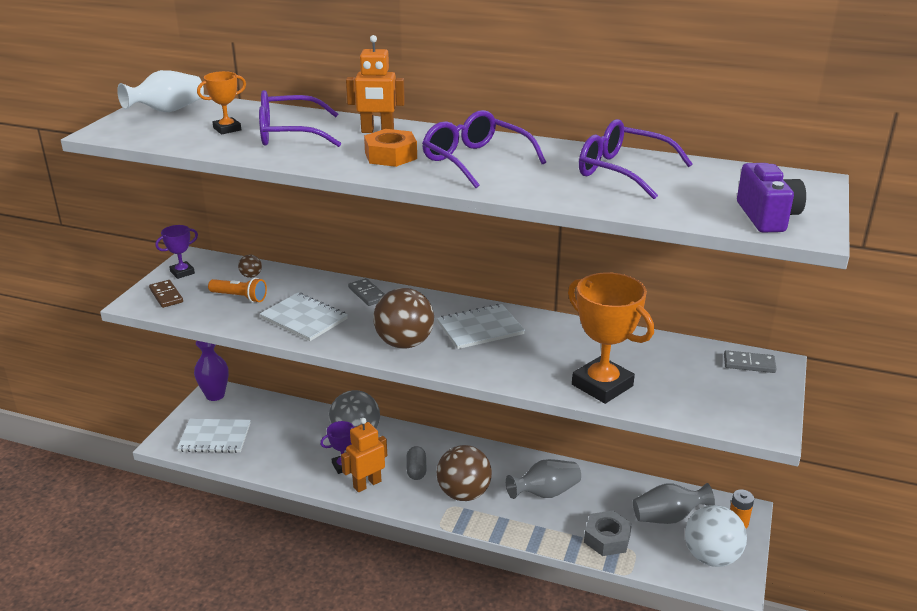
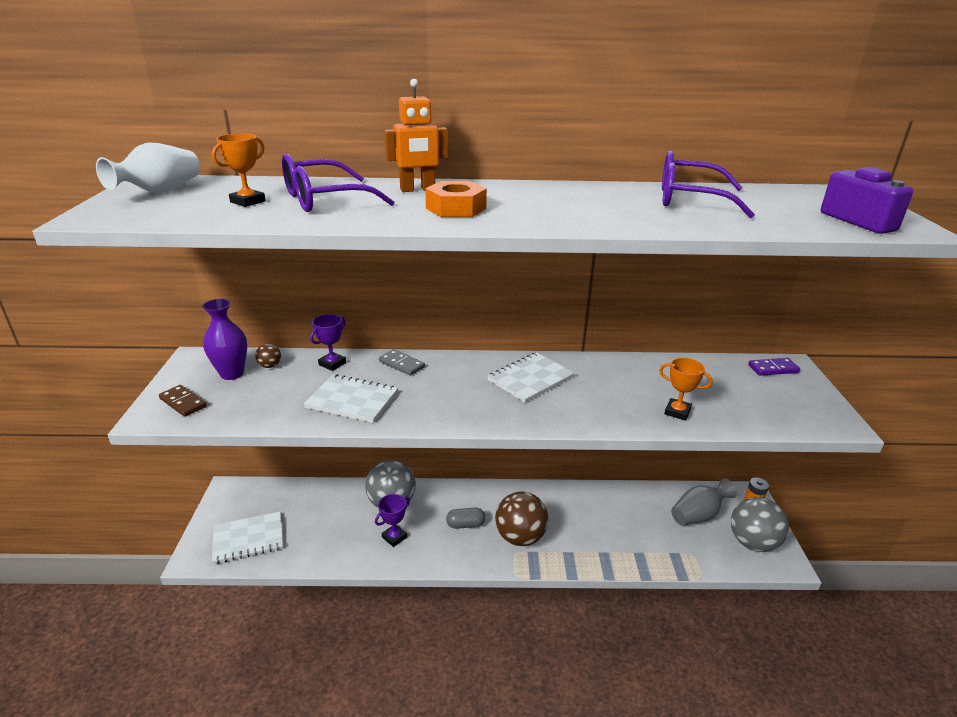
camera: 20 degrees left, 0 degrees up
(182, 272) = (190, 374): purple trophy -> purple trophy (332, 364)
(215, 395) = (230, 493): purple vase -> purple vase (232, 373)
(240, 297) = (269, 390): orange flashlight -> none
(367, 484) = (426, 551): orange robot -> none
(404, 343) = (470, 406): brown ball -> none
(416, 470) = (465, 524): grey capsule -> grey capsule turned 75 degrees counterclockwise
(475, 160) = (545, 204): purple glasses -> none
(545, 493) = (589, 518): grey vase -> none
(602, 385) = (677, 412): orange trophy -> orange trophy, size x0.51
(607, 538) = (664, 548): grey nut -> none
(711, 557) = (752, 543): white ball -> grey ball
(749, 364) = (773, 369): grey domino -> purple domino

